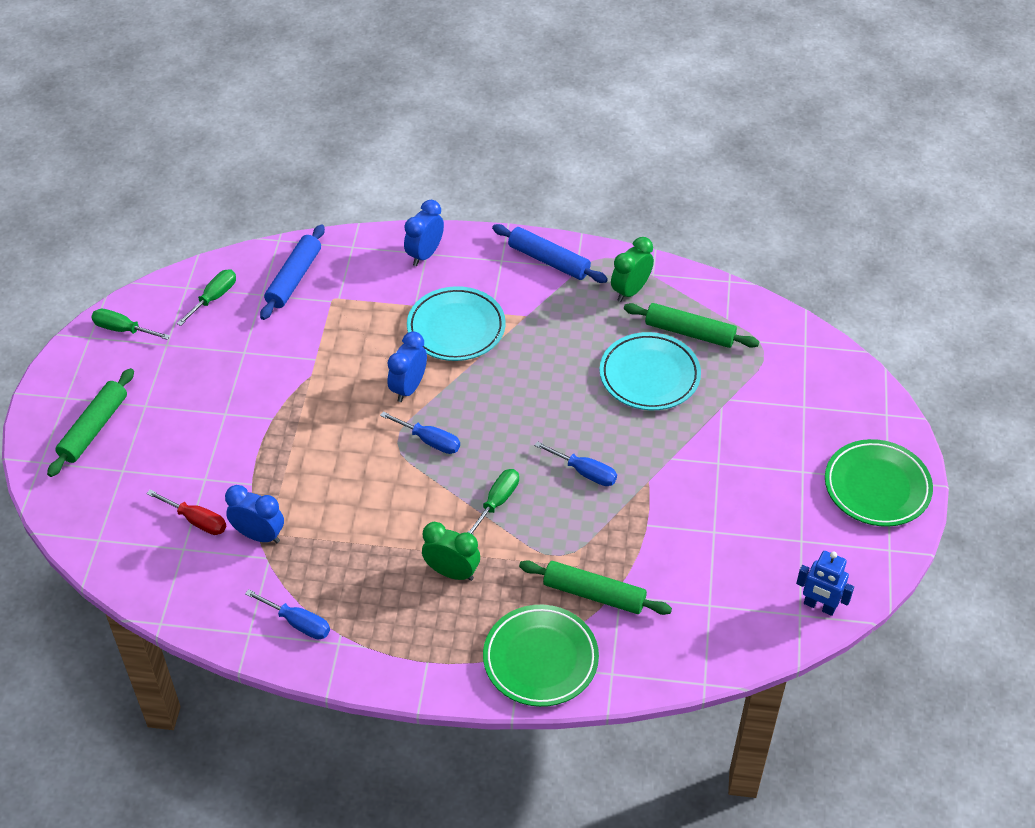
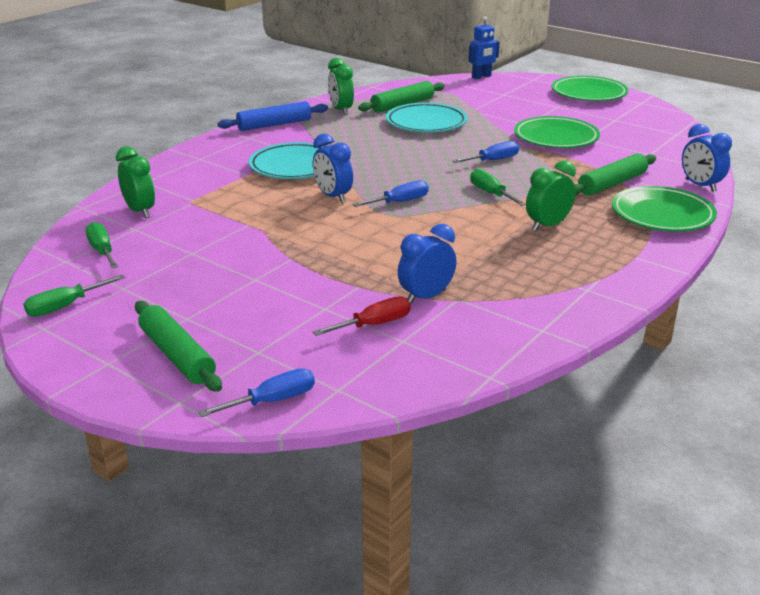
camera: 60 degrees left, 20 degrees down
(294, 278) = (140, 211): blue rolling pin -> green clock
(298, 623) = (549, 302): blue screwdriver -> blue screwdriver (273, 401)
(425, 254) = (200, 159): blue clock -> blue clock (700, 186)
(693, 504) = (556, 138): none -> green plate
(819, 606) = (673, 127): blue robot -> blue robot (481, 77)

